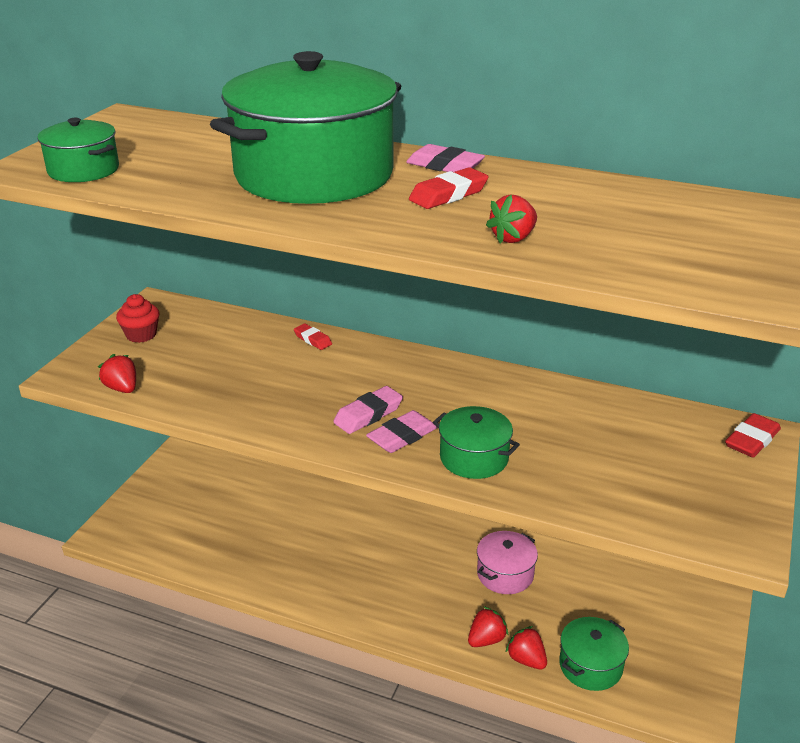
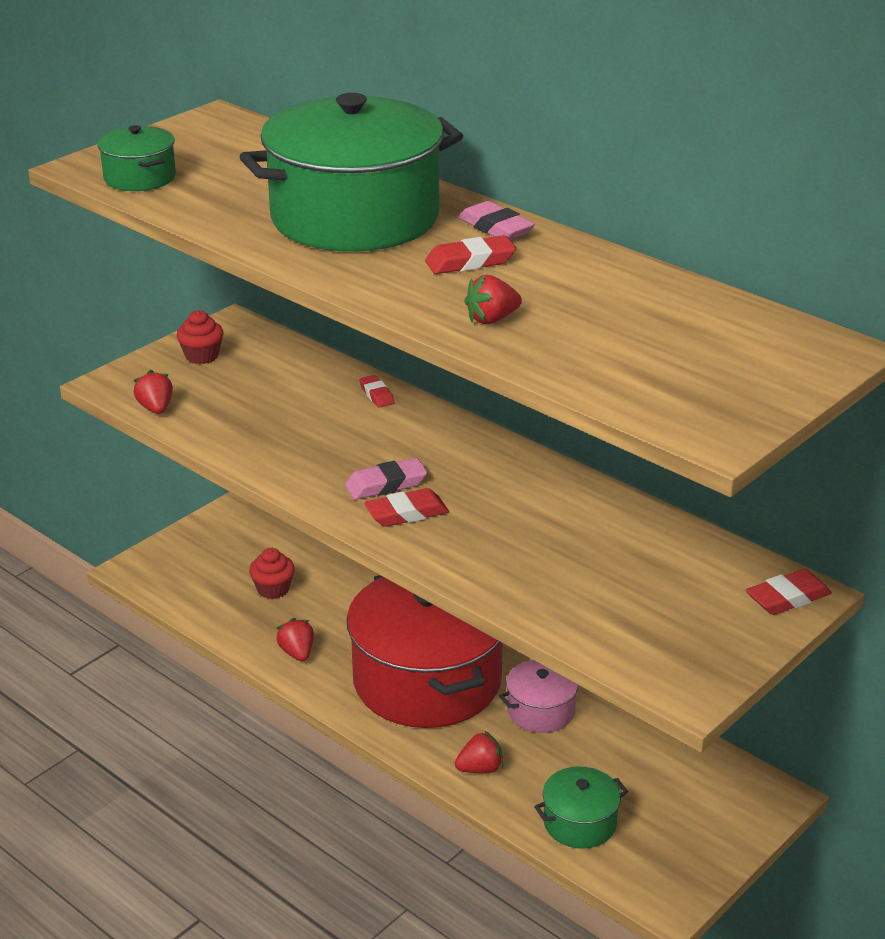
camera: 20 degrees right, 0 degrees up
(235, 522) = (273, 589): none -> red cupcake
(402, 436) = (406, 513): pink eraser -> red eraser
(402, 571) = (427, 680): none -> red pot
(474, 458) = (466, 550): green pot -> none
(526, 659) = (512, 799): red strawberry -> red strawberry (297, 653)

